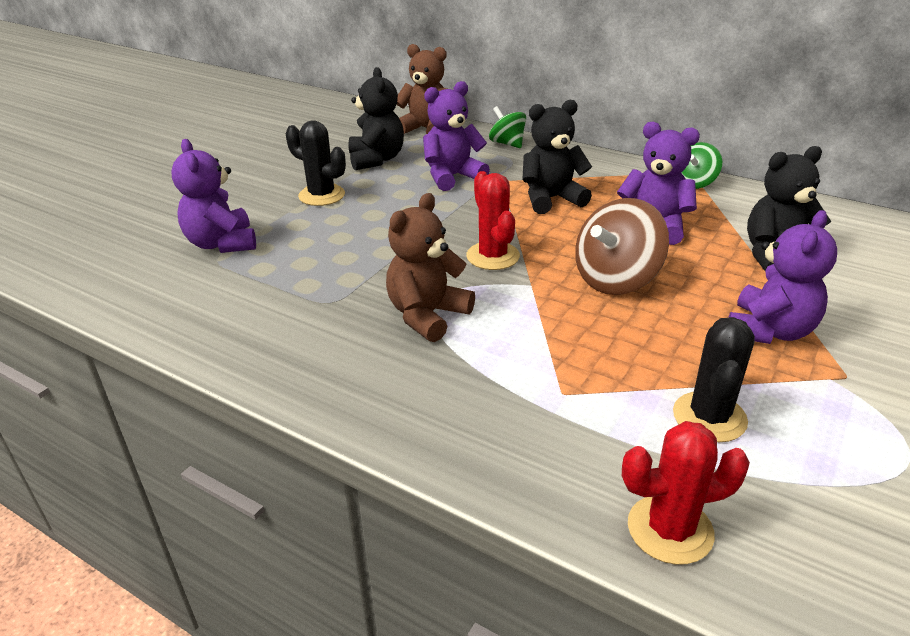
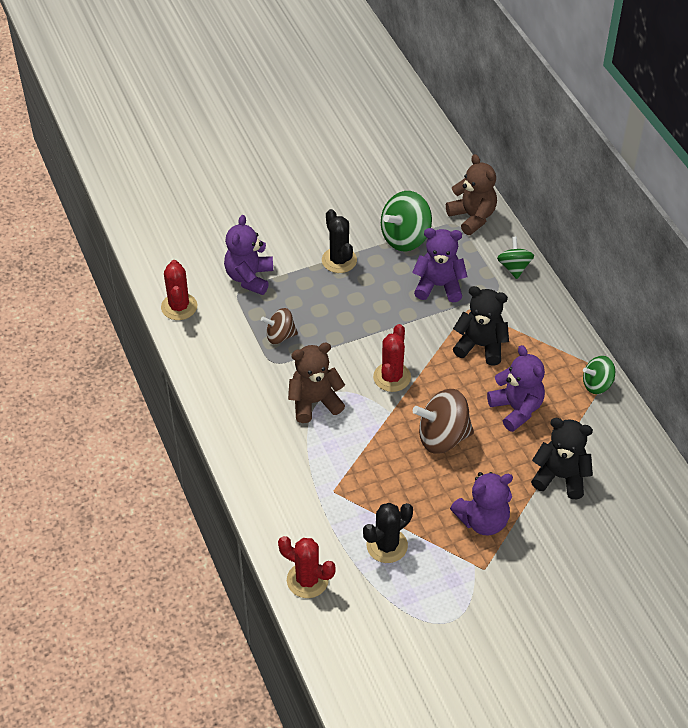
camera: 35 degrees right, 15 degrees up
(140, 302) = (179, 307): none -> red cactus
(314, 275) = (280, 336): none -> brown spinning top
(376, 159) = (405, 238): black teddy bear -> green spinning top

